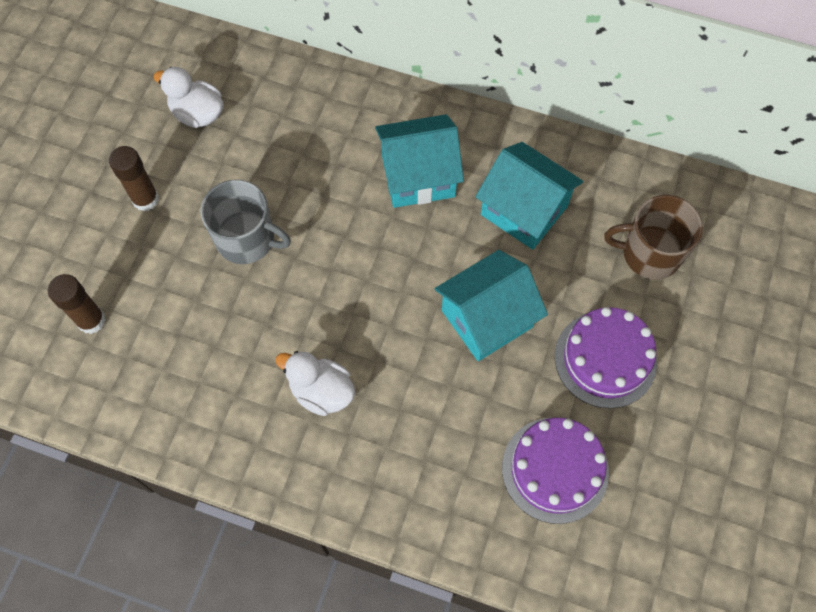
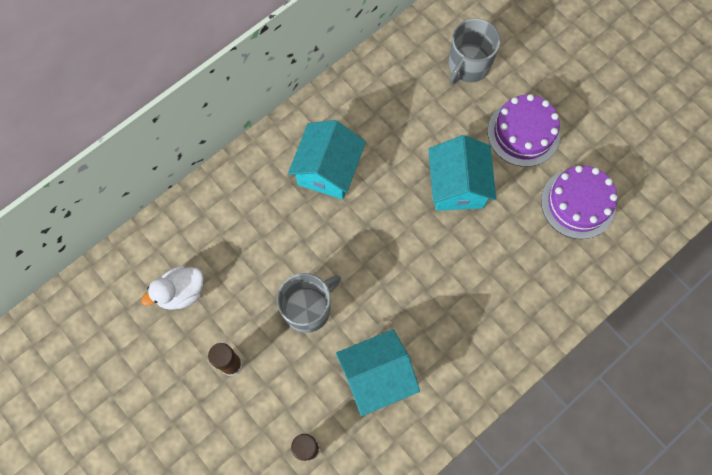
camera: 60 degrees left, 5 degrees up
(321, 391) = (450, 316): white duck -> none
(524, 210) = (394, 120): turquoise house -> turquoise house (376, 376)
(649, 253) = (468, 65): brown mug -> grey mug

